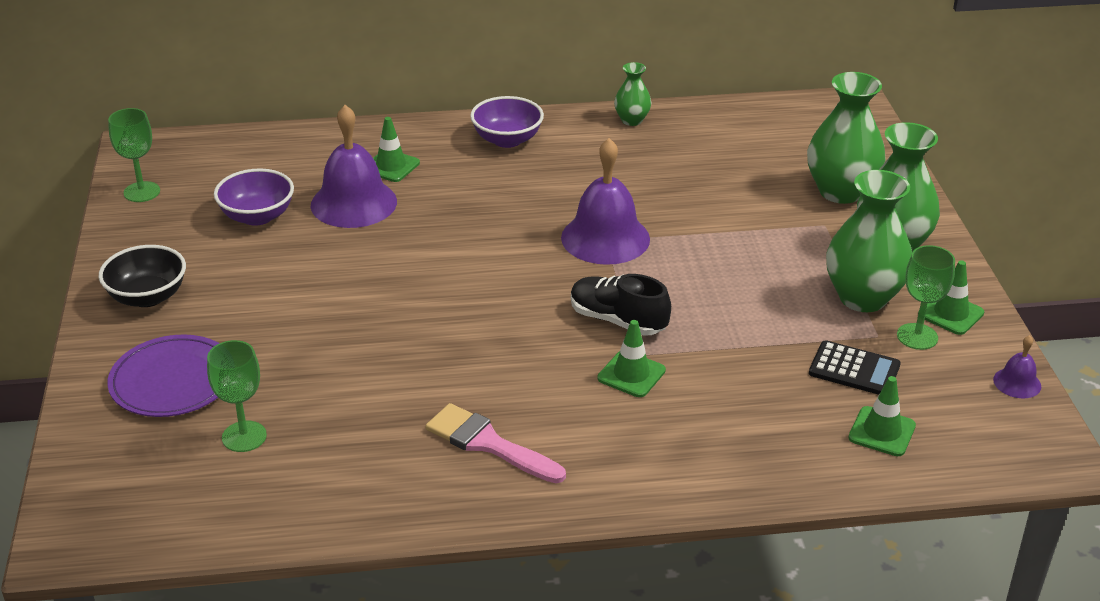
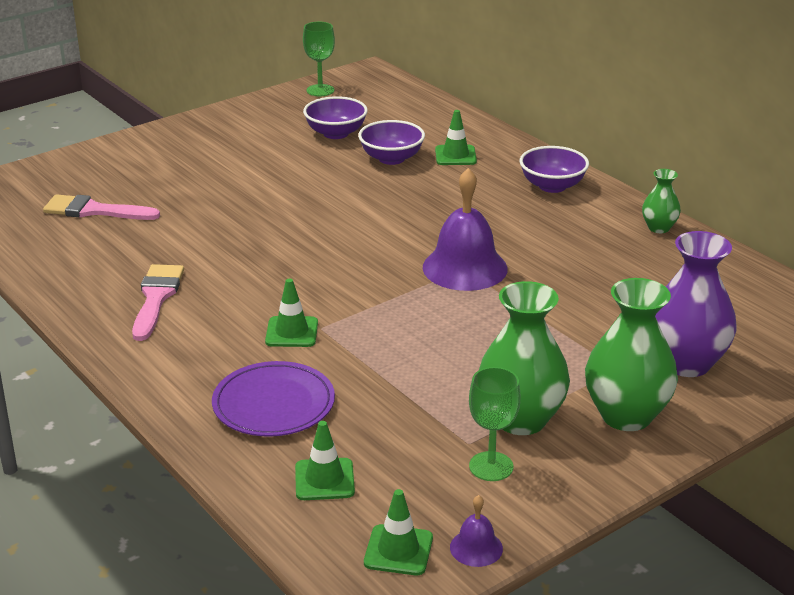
camera: 60 degrees right, 5 degrees down
(147, 297) = (209, 132): black bowl -> none
(172, 381) = (131, 170): purple plate -> purple plate (273, 404)
(244, 436) = (95, 211): green goblet -> pink brush
(353, 203) = (391, 158): purple bell -> purple bowl
(617, 320) = (356, 306): black shoe -> none
(840, 191) = (686, 363): green vase -> purple vase
(854, 369) = (403, 442): black calculator -> none
(950, 313) = (551, 479): green traffic cone -> green traffic cone (398, 550)

